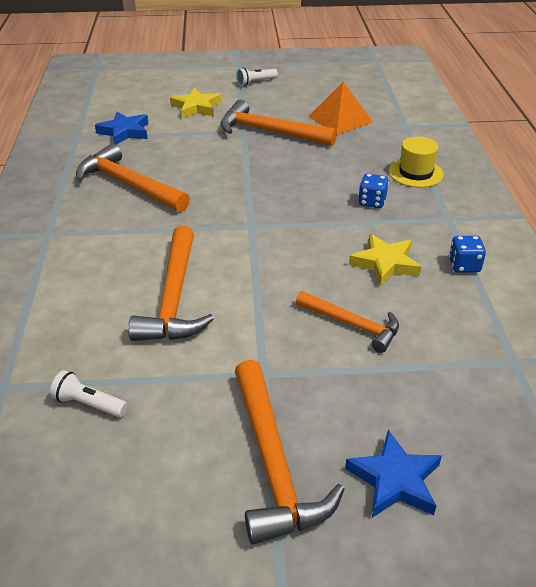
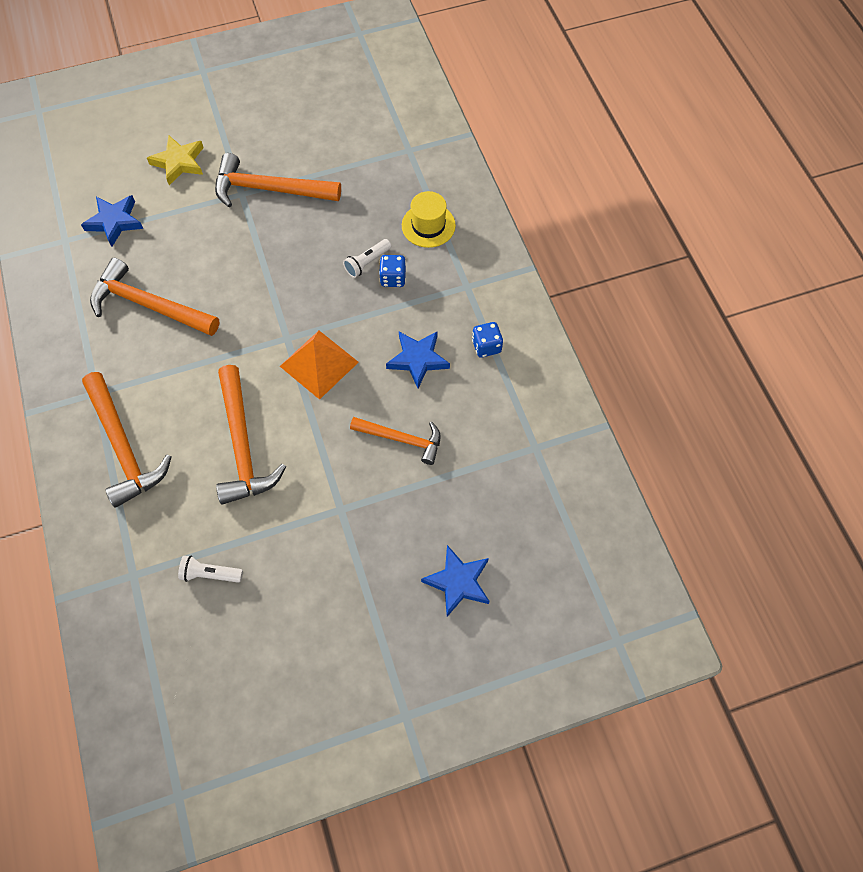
camera: 15 degrees left, 25 degrees up
(256, 82) = (232, 102): white flashlight -> white flashlight (367, 263)
(273, 463) = (368, 591): orange hammer -> orange hammer (123, 447)
(340, 119) = (339, 152): orange pyramid -> orange pyramid (319, 364)
(385, 263) = (418, 359): yellow star -> blue star

